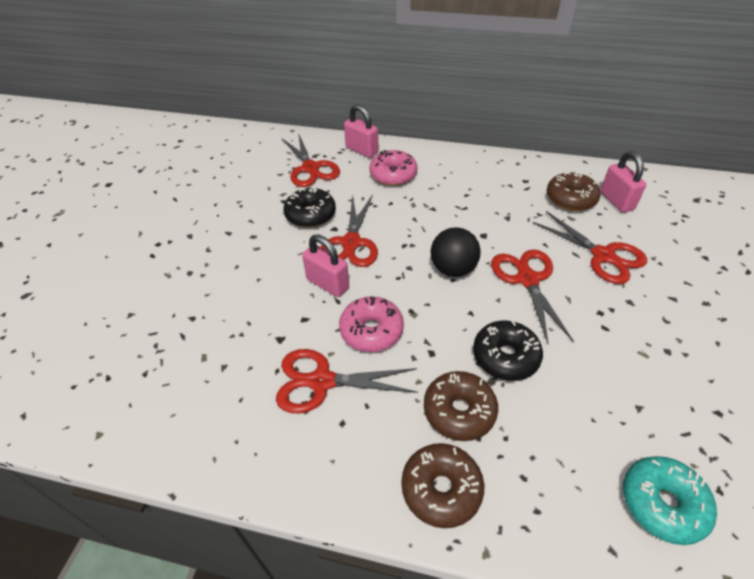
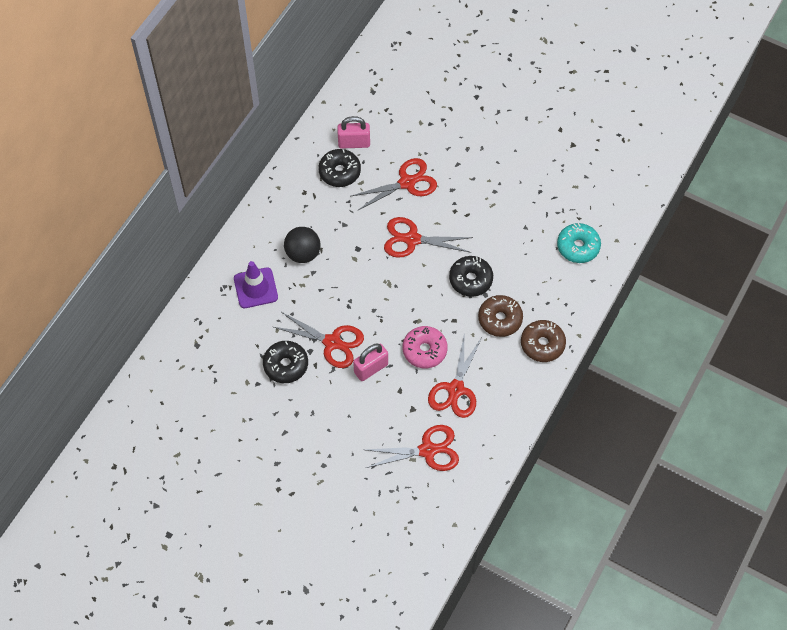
camera: 75 degrees left, 15 degrees up
(310, 168) = (217, 352): red scissors -> red scissors (428, 450)
(361, 150) = (206, 303): pink padlock -> none
(393, 175) = (255, 288): pink donut -> purple traffic cone
(453, 269) = (386, 282): black ball -> black ball (303, 253)
(570, 199) = (339, 172): brown donut -> black donut

